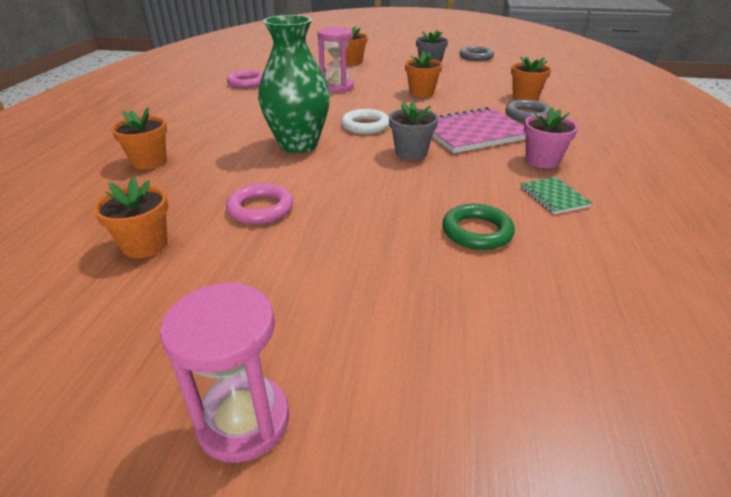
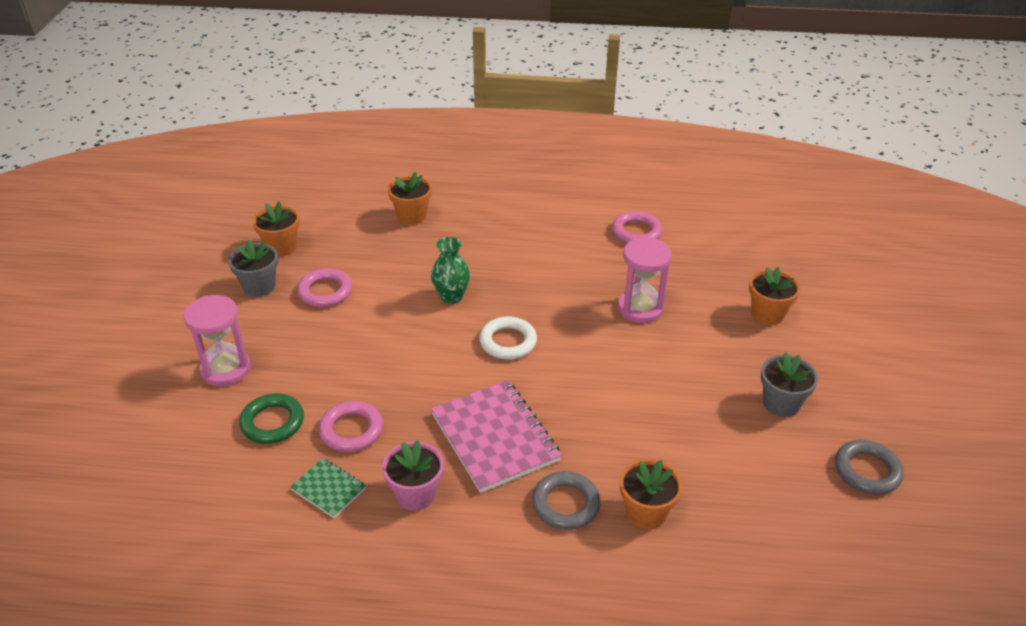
camera: 85 degrees right, 5 degrees up
(243, 421) = (116, 319): pink hourglass -> pink hourglass (226, 369)
(298, 145) = (451, 297): green vase -> green vase, size x0.55
(411, 153) = (434, 380): grey flower pot -> grey flower pot (259, 286)
(421, 93) = (638, 391): orange flower pot -> none
(478, 188) = (351, 430): none -> pink ring
(553, 197) = (328, 489): green notebook -> green notebook turned 60 degrees clockwise

